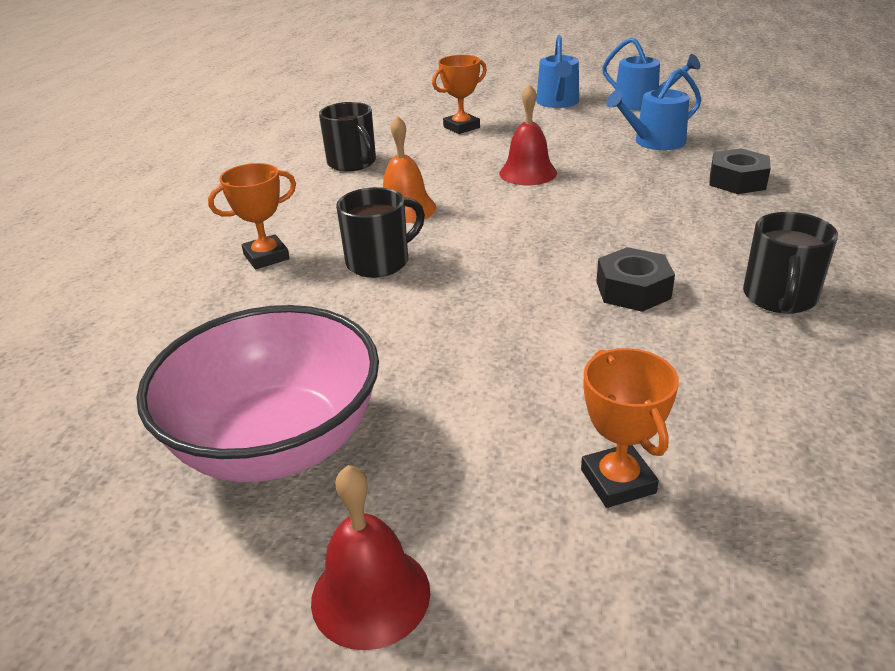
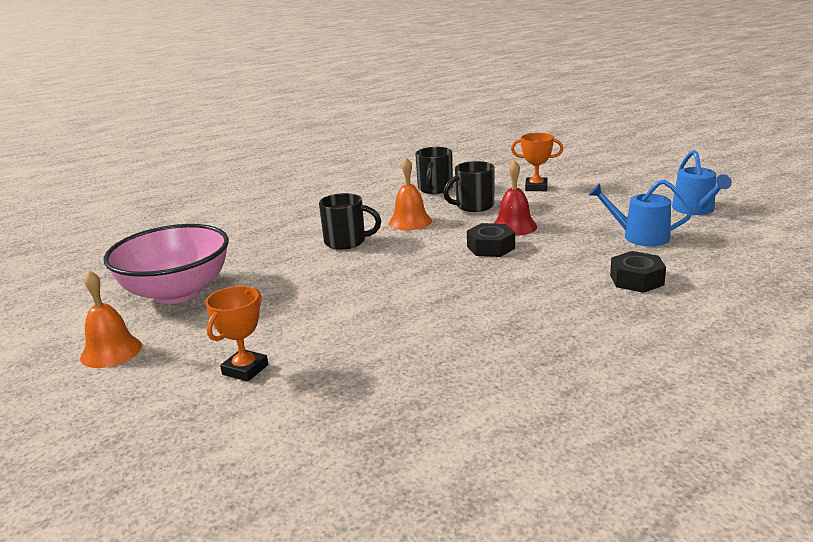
camera: 45 degrees right, 10 degrees down
(266, 257) = (309, 220): orange trophy -> none
(370, 595) = (111, 351): red bell -> orange bell
(558, 102) = (634, 191): blue watering can -> none
(633, 290) = (427, 306): black nut -> black nut (490, 247)
(779, 298) = (493, 347): black mug -> black mug (473, 206)

